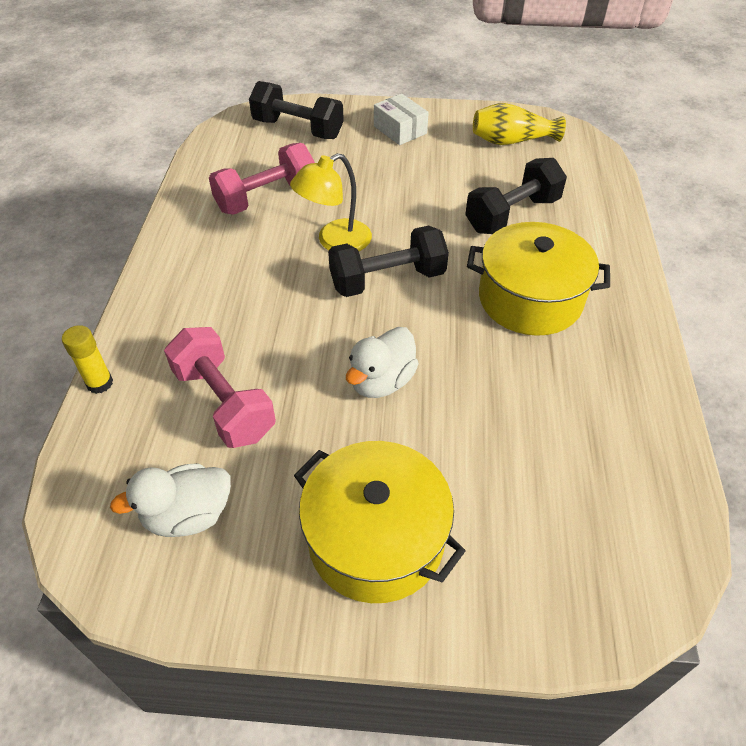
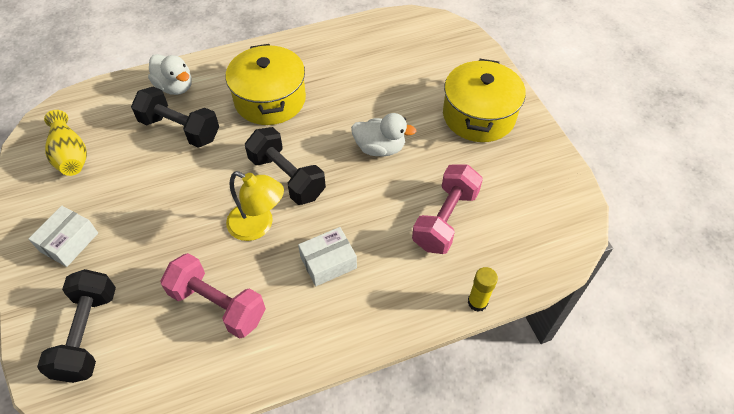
camera: 115 degrees left, 5 degrees up
(188, 515) = (524, 197): white duck -> white duck (175, 87)
(250, 279) = (328, 262): none -> white box

